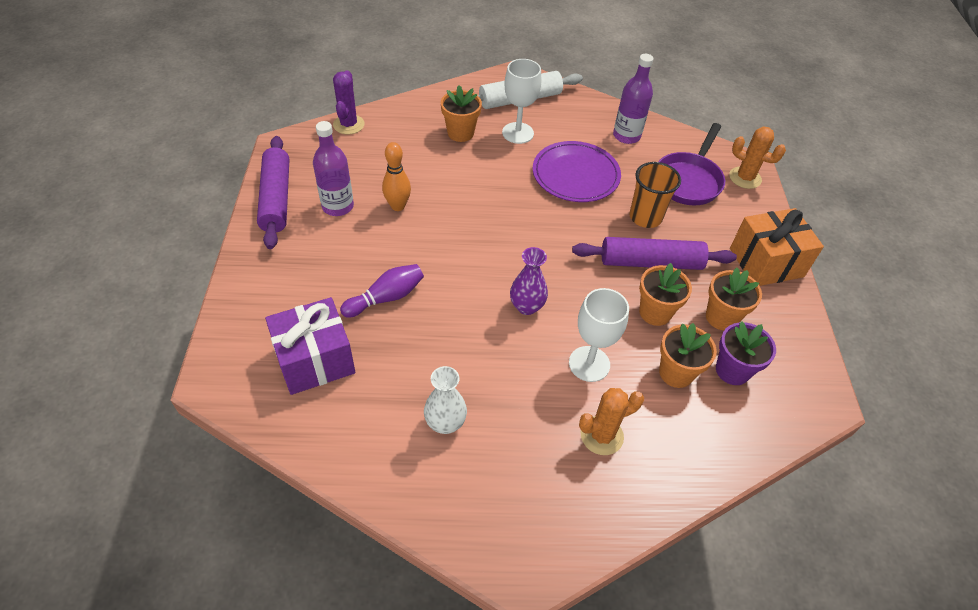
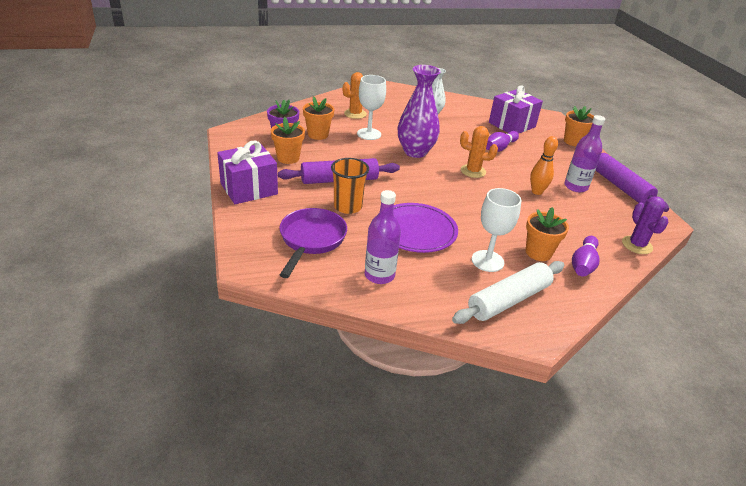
camera: 165 degrees right, 15 degrees down
(425, 116) = (583, 264): none -> purple bowling pin
(526, 306) = (415, 152): purple vase -> purple vase, size x1.72
(655, 312) = (333, 156): orange flower pot -> orange flower pot (573, 141)
(745, 178) = (254, 250): orange cactus -> orange cactus (473, 171)
(766, 262) = (249, 189): orange gift -> purple gift

